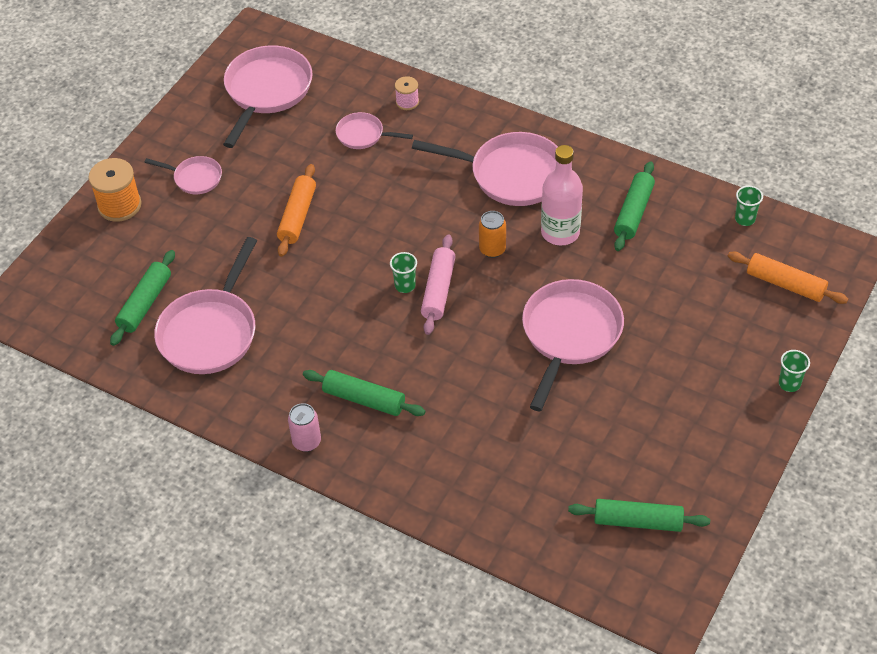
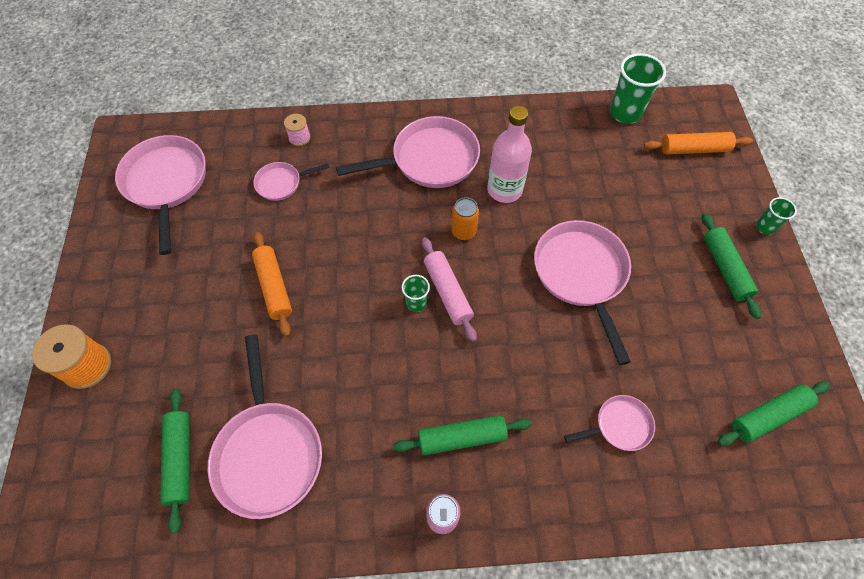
camera: 35 degrees left, 10 degrees up
(195, 178) = (149, 298): pink pan -> pink pan (619, 425)
(633, 212) = (545, 146): green rolling pin -> green rolling pin (725, 268)
(745, 219) = (625, 113): green cup -> green cup, size x1.85

